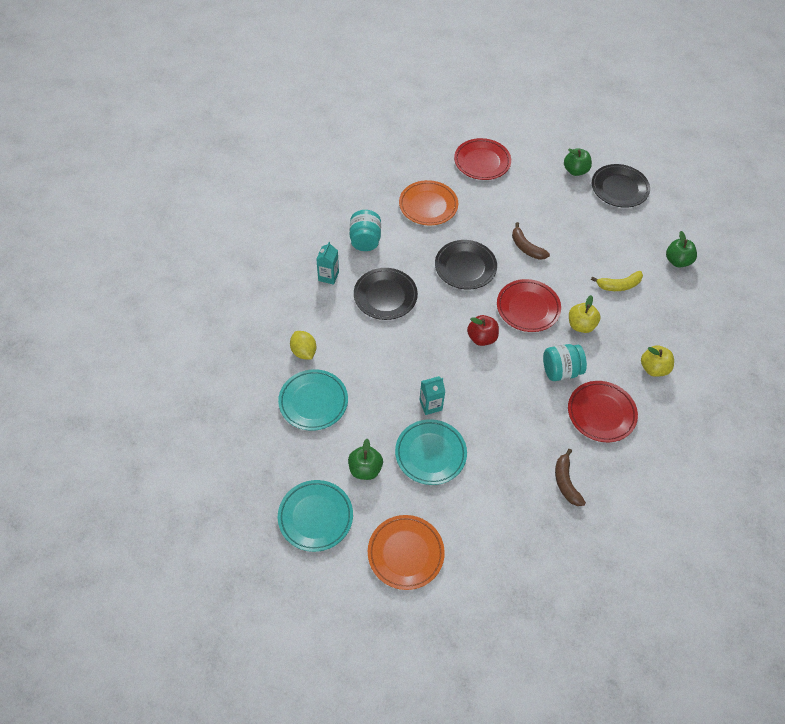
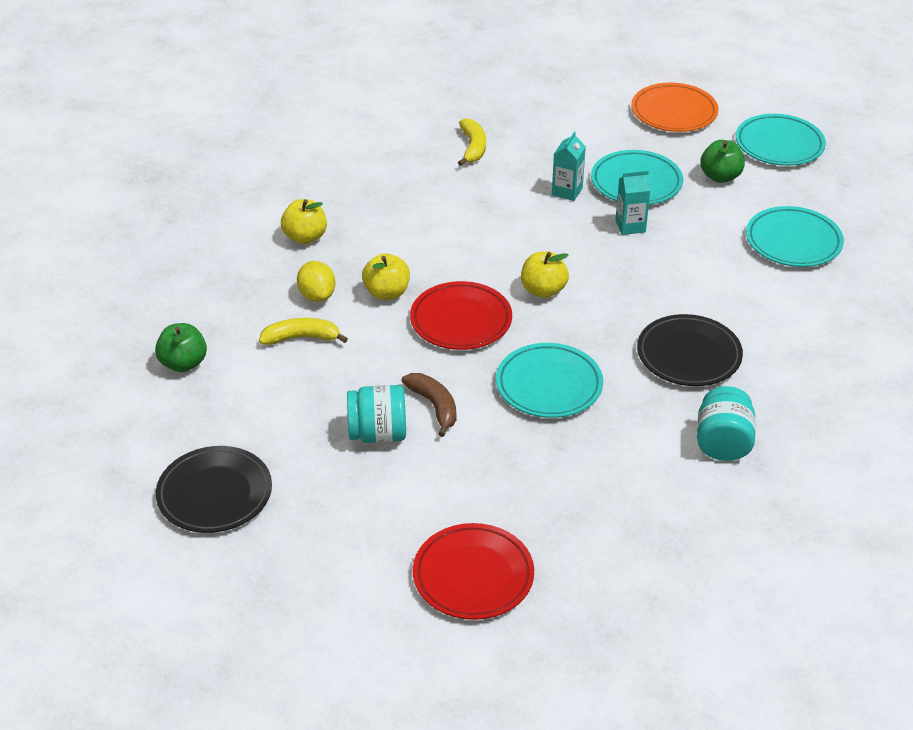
camera: 170 degrees left, 15 degrees down
(304, 352) = (814, 296): yellow lemon -> yellow lemon (317, 295)
(328, 276) = (785, 392): turquoise carton -> turquoise carton (567, 191)
(428, 205) = (600, 495): orange plate -> none
(465, 267) = (549, 385): black plate -> turquoise plate
(481, 338) = (543, 290): red apple -> yellow apple
(561, 371) = (438, 245): turquoise jar -> turquoise jar (378, 433)
(566, 482) = (473, 148): brown banana -> yellow banana
(575, 171) = (285, 538): green apple -> none
(601, 413) = (401, 200): red plate -> none

